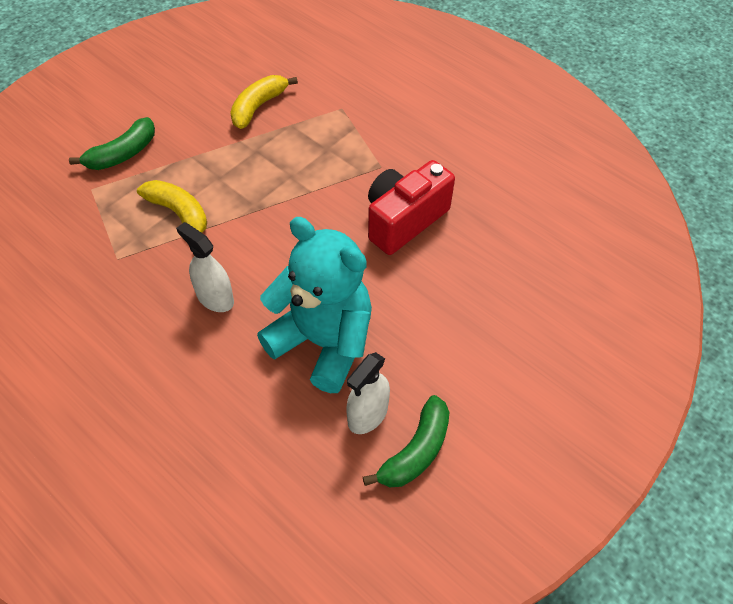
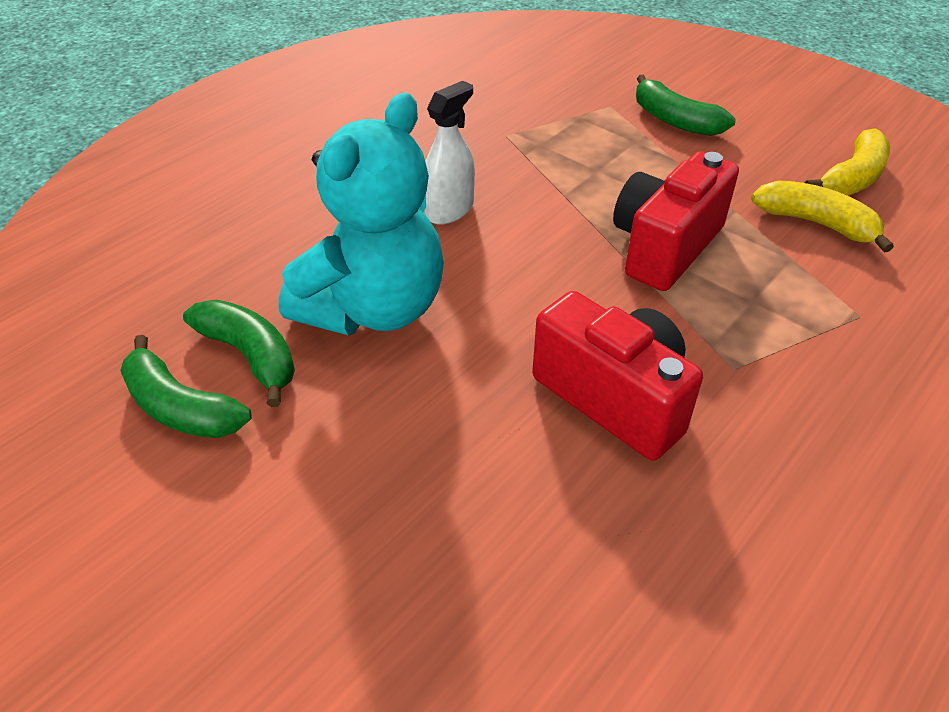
camera: 90 degrees right, 10 degrees down
(179, 214) = (583, 171): yellow banana -> yellow banana (852, 178)
(273, 180) = (665, 247): none -> red camera
(367, 415) = (250, 356): white spray bottle -> green banana

